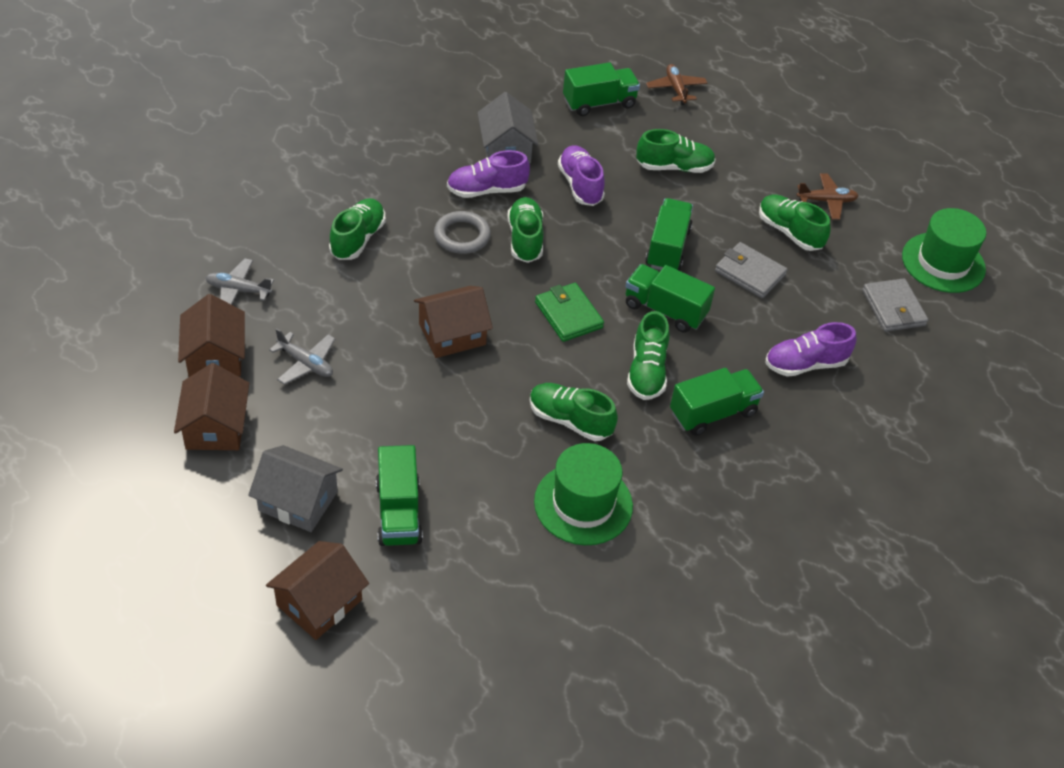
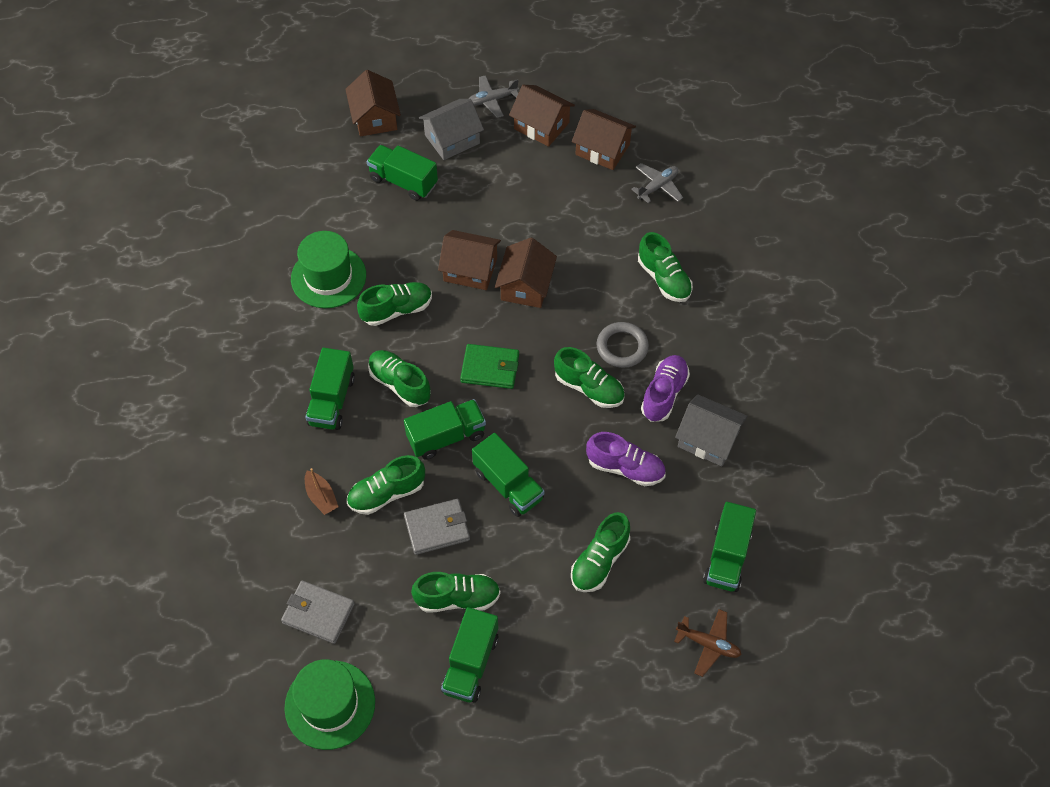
camera: 130 degrees right, 10 degrees up
(306, 363) = (561, 192): grey plane -> grey plane (492, 100)
(469, 387) = (470, 269): none -> brown house
(755, 321) = (387, 493): none -> green shoe
(805, 364) = (321, 497): purple shoe -> brown boat
(826, 201) = (470, 663): brown plane -> green truck

